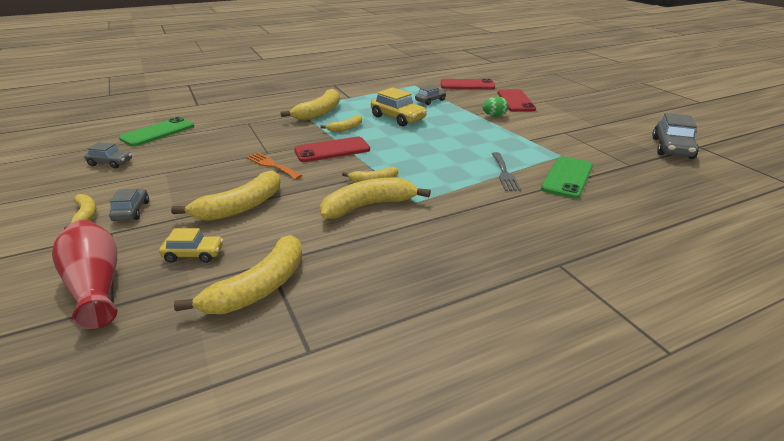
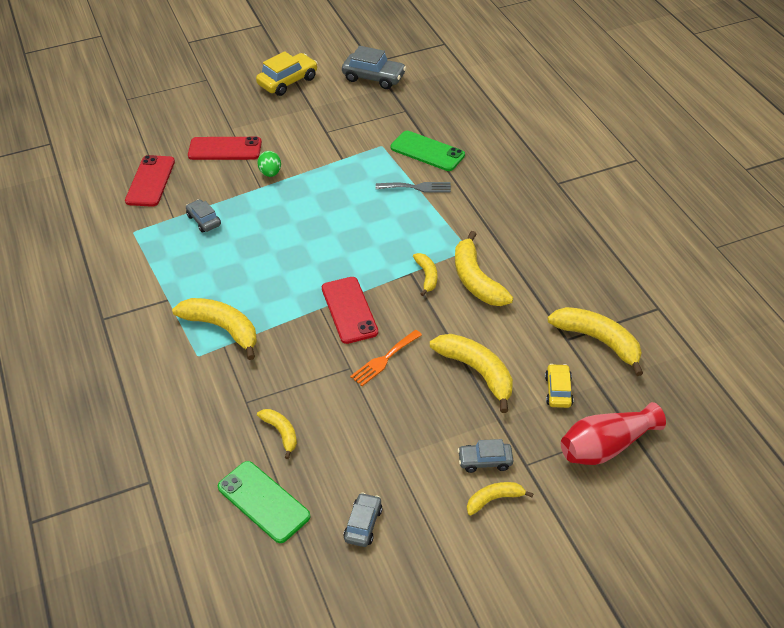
camera: 85 degrees left, 15 degrees up
(345, 128) = (285, 300): yellow banana -> yellow banana (281, 433)
(398, 118) = (260, 253): yellow car -> yellow car (288, 81)

